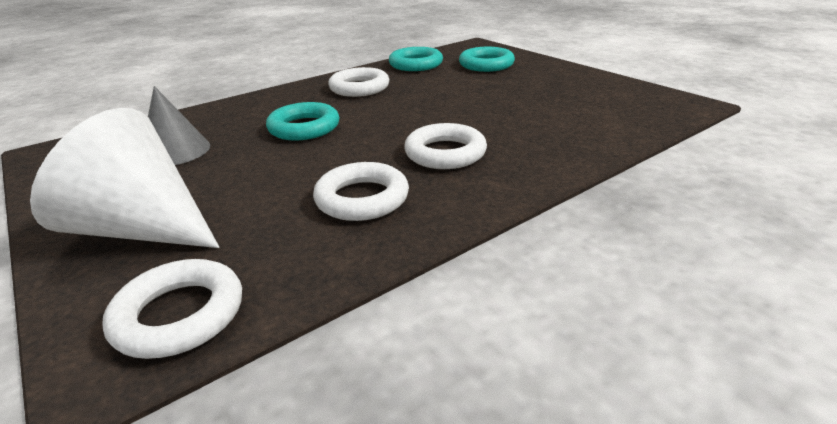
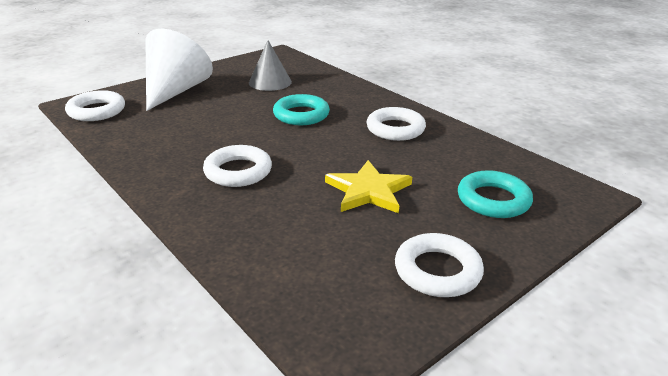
camera: 85 degrees right, 0 degrees up
(362, 198) = (179, 143): white ring -> white ring (437, 271)
(416, 64) = (480, 154): turquoise ring -> none
(479, 98) = (368, 191): none -> yellow star

